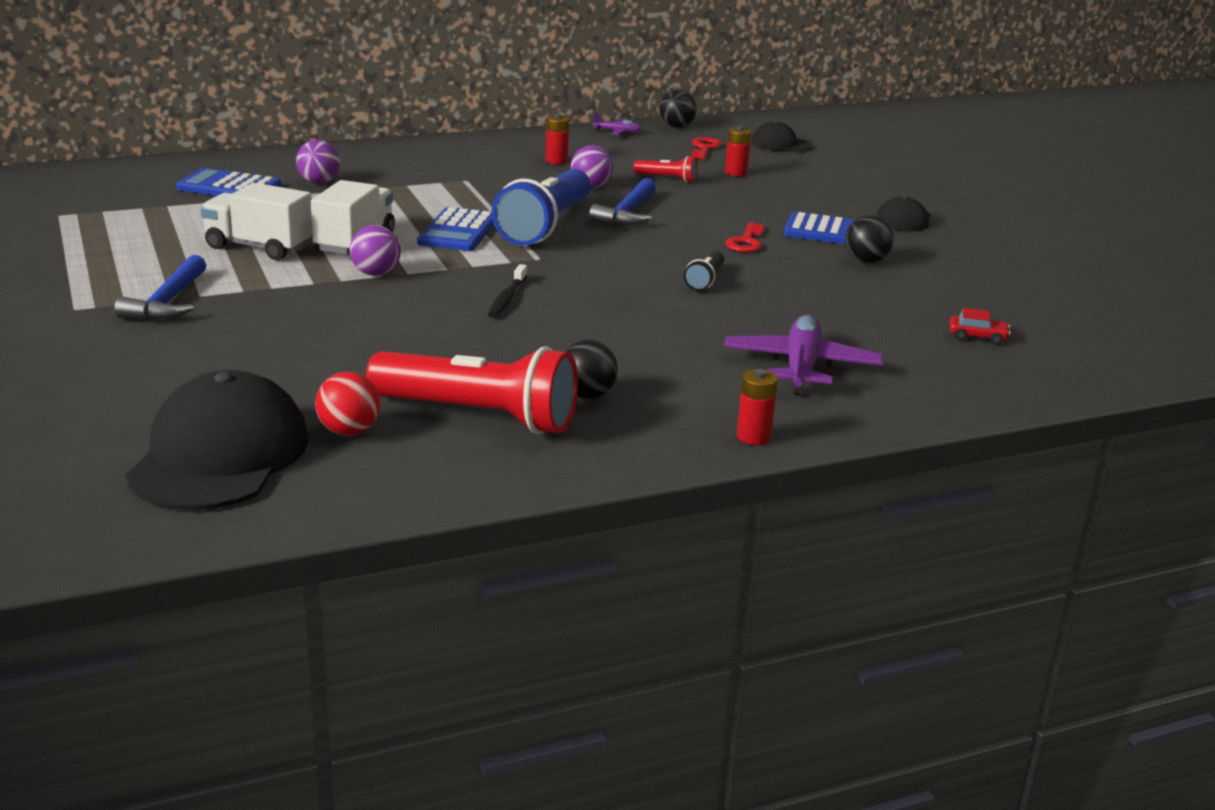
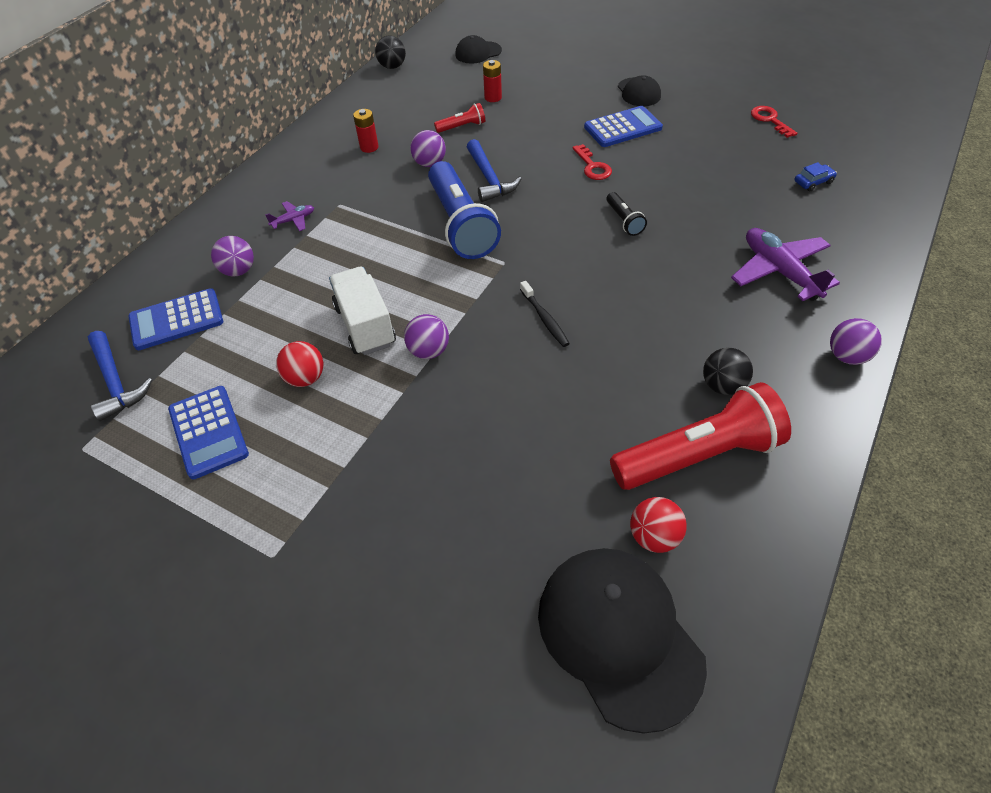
camera: 35 degrees left, 25 degrees up
(168, 302) = (332, 492): blue hammer -> blue hammer (115, 382)
(259, 247) = (305, 378): white truck -> red ball
(458, 231) = (415, 266): blue calculator -> blue calculator (208, 432)
(617, 132) = (364, 93): purple plane -> purple plane (293, 220)
(704, 148) = (440, 81): red key -> red key (770, 120)
(753, 437) = (847, 356): red battery -> purple ball
(866, 261) = (675, 146): black ball -> none
(977, 336) = (813, 182): red car -> blue car

